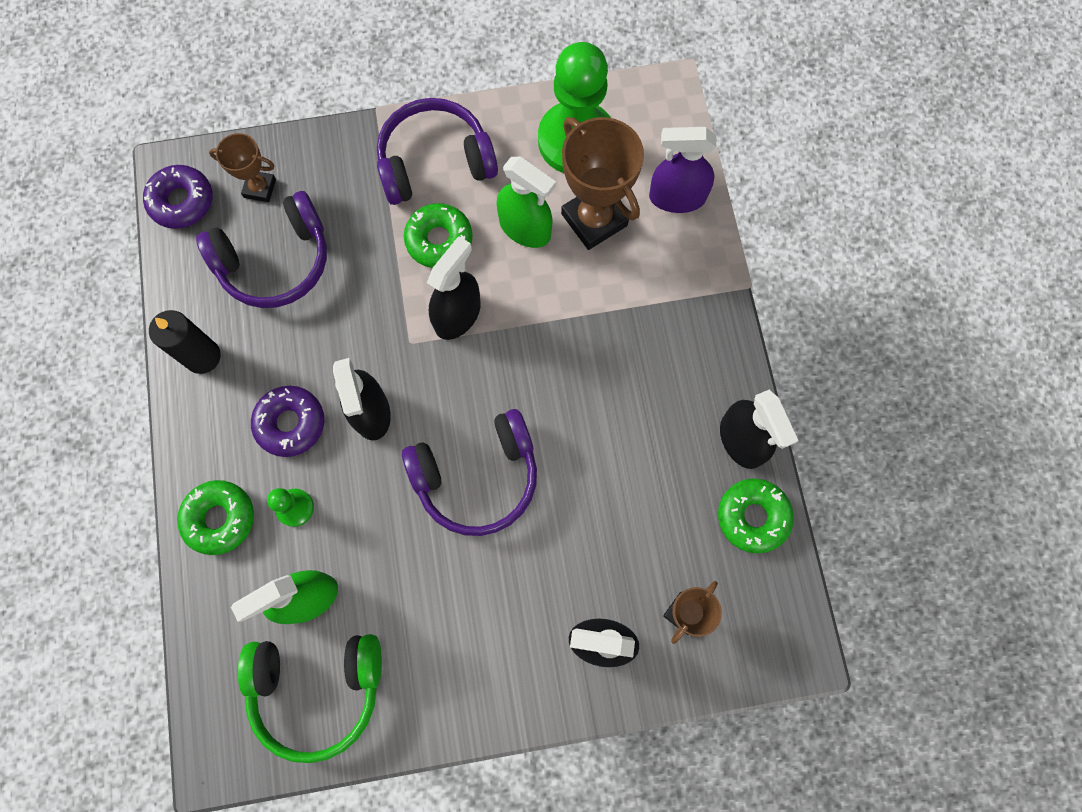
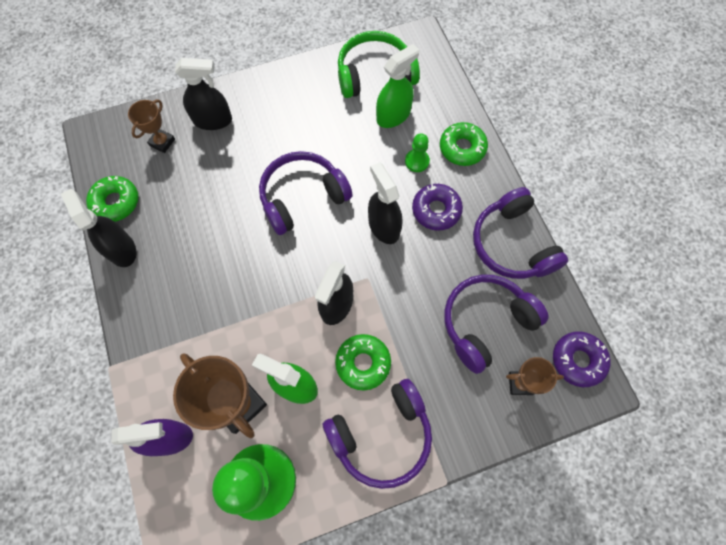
camera: 170 degrees right, 5 degrees down
(203, 356) = (512, 244): black candle -> purple headphones

